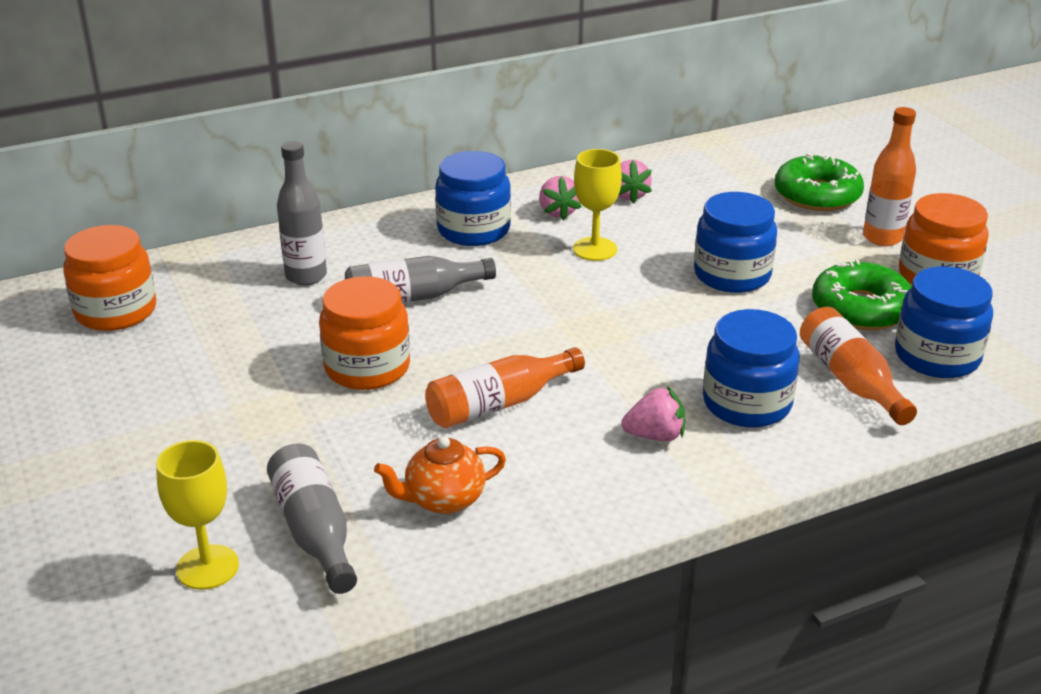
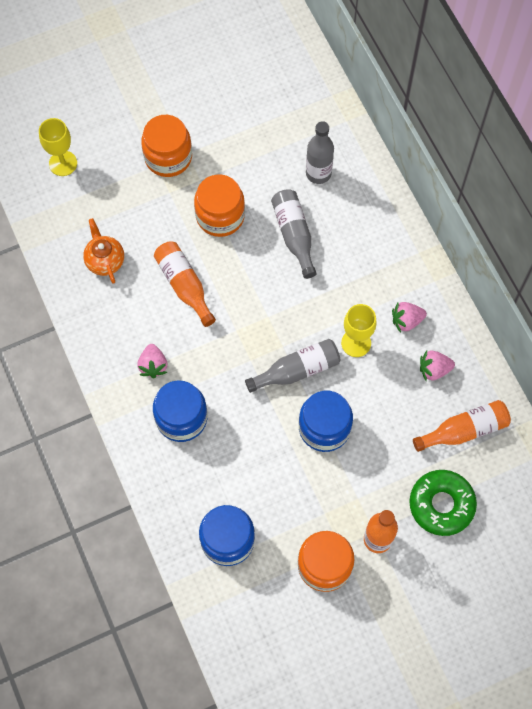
camera: 90 degrees right, 35 degrees up
(116, 311) = (278, 80): orange jar -> orange jar (168, 157)
(314, 531) = (84, 205): grey bottle -> grey bottle (297, 370)
(473, 230) = (379, 267): blue jar -> none
(850, 380) = (203, 481): orange bottle -> orange bottle (464, 430)
(861, 309) = (283, 504): green donut -> none

